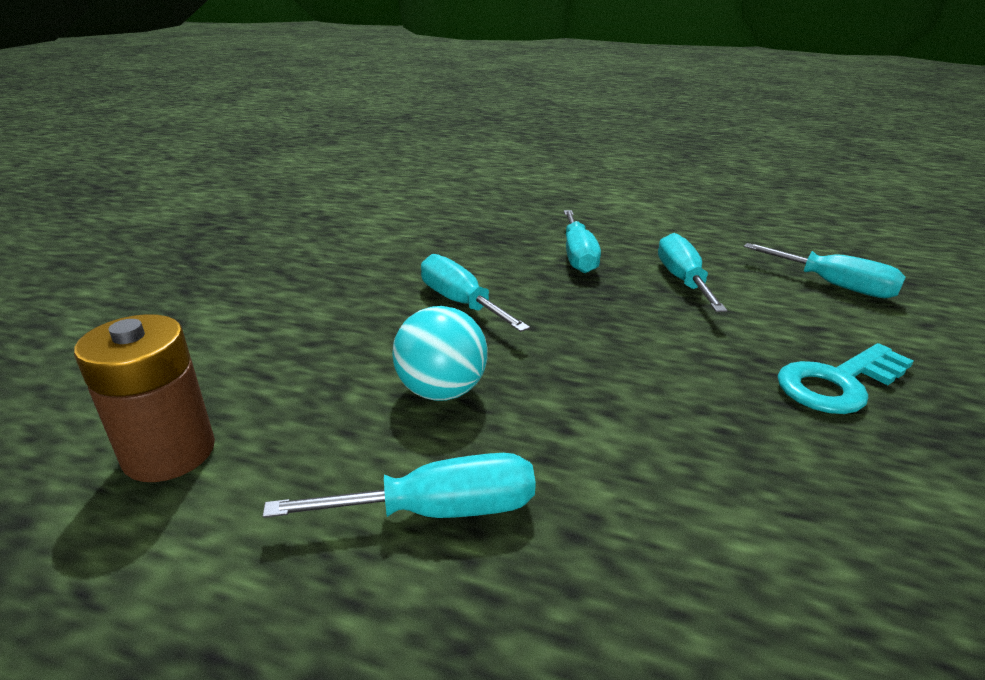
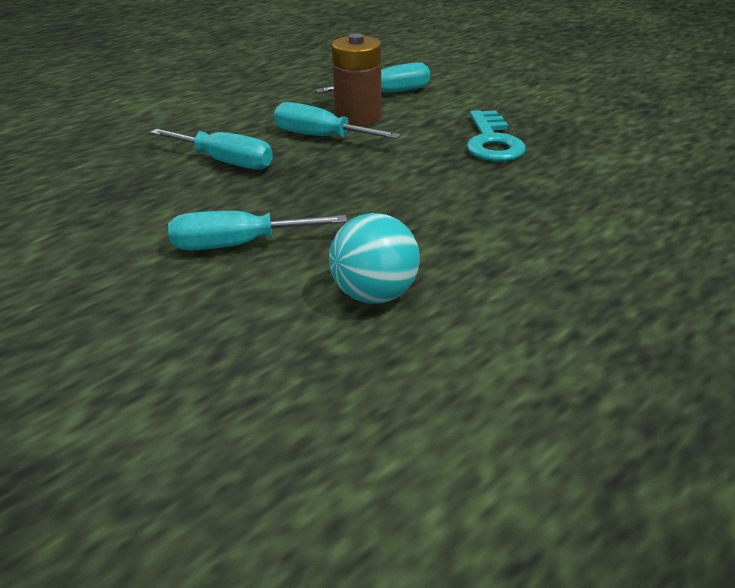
camera: 60 degrees left, 5 degrees up
(169, 452) = (340, 490): brown battery -> brown battery (358, 117)
(438, 510) = (520, 334): turquoise screwdriver -> none

